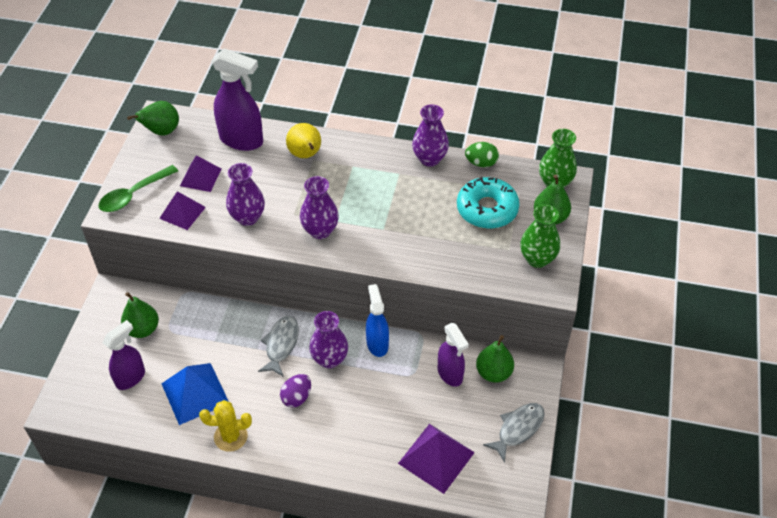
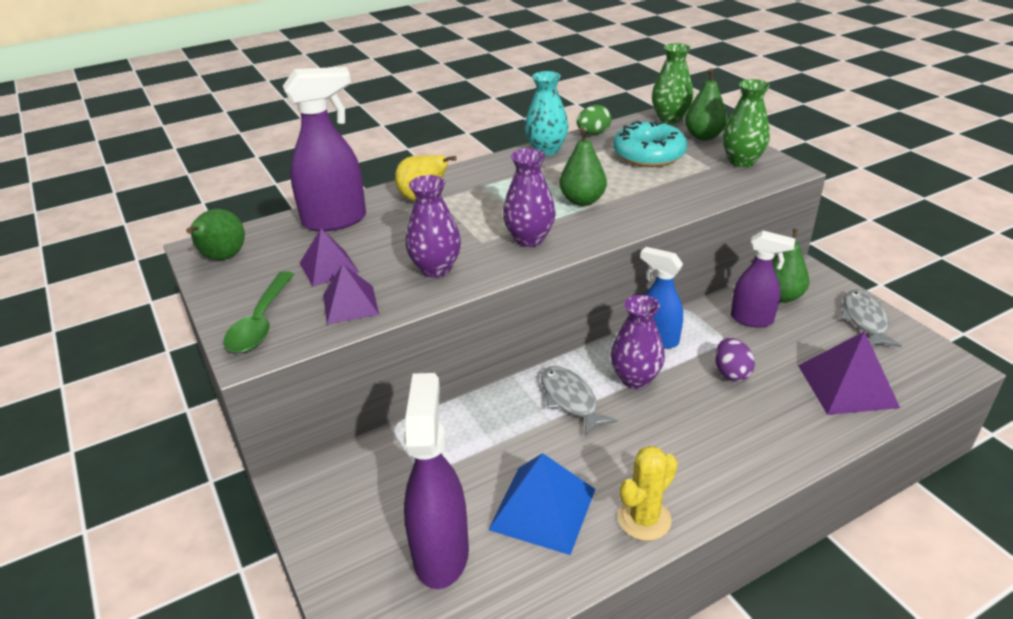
camera: 40 degrees left, 15 degrees down
(131, 378) = (441, 553): purple spray bottle -> purple spray bottle, size x1.51
(142, 329) = (389, 493): green pear -> green pear (582, 200)
(297, 397) = (654, 431): purple egg -> purple egg (731, 373)
(429, 159) = (546, 150): purple vase -> turquoise vase

